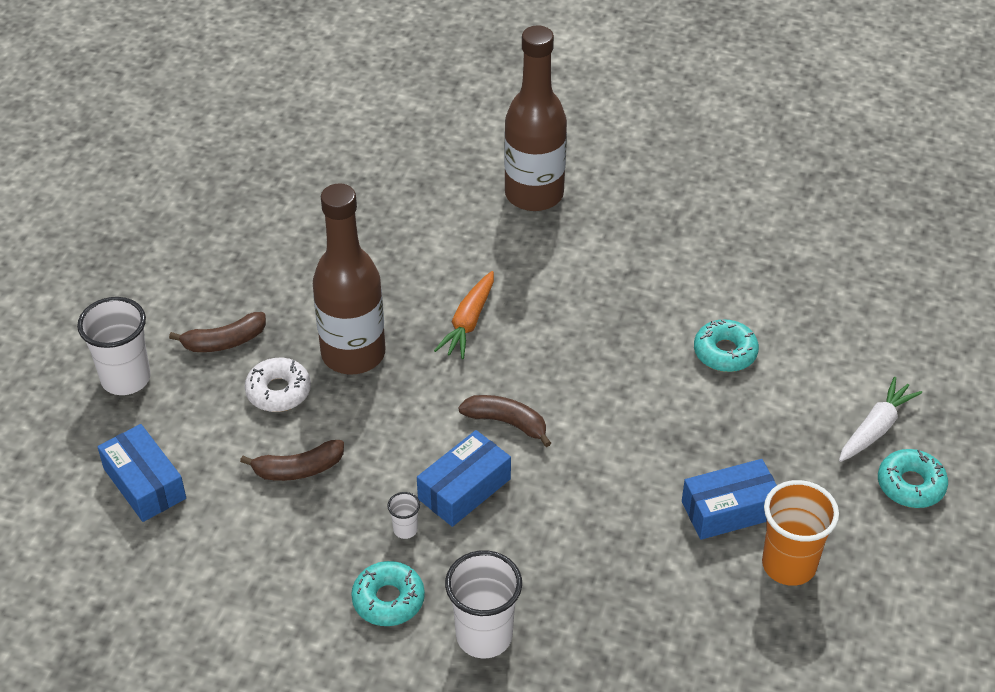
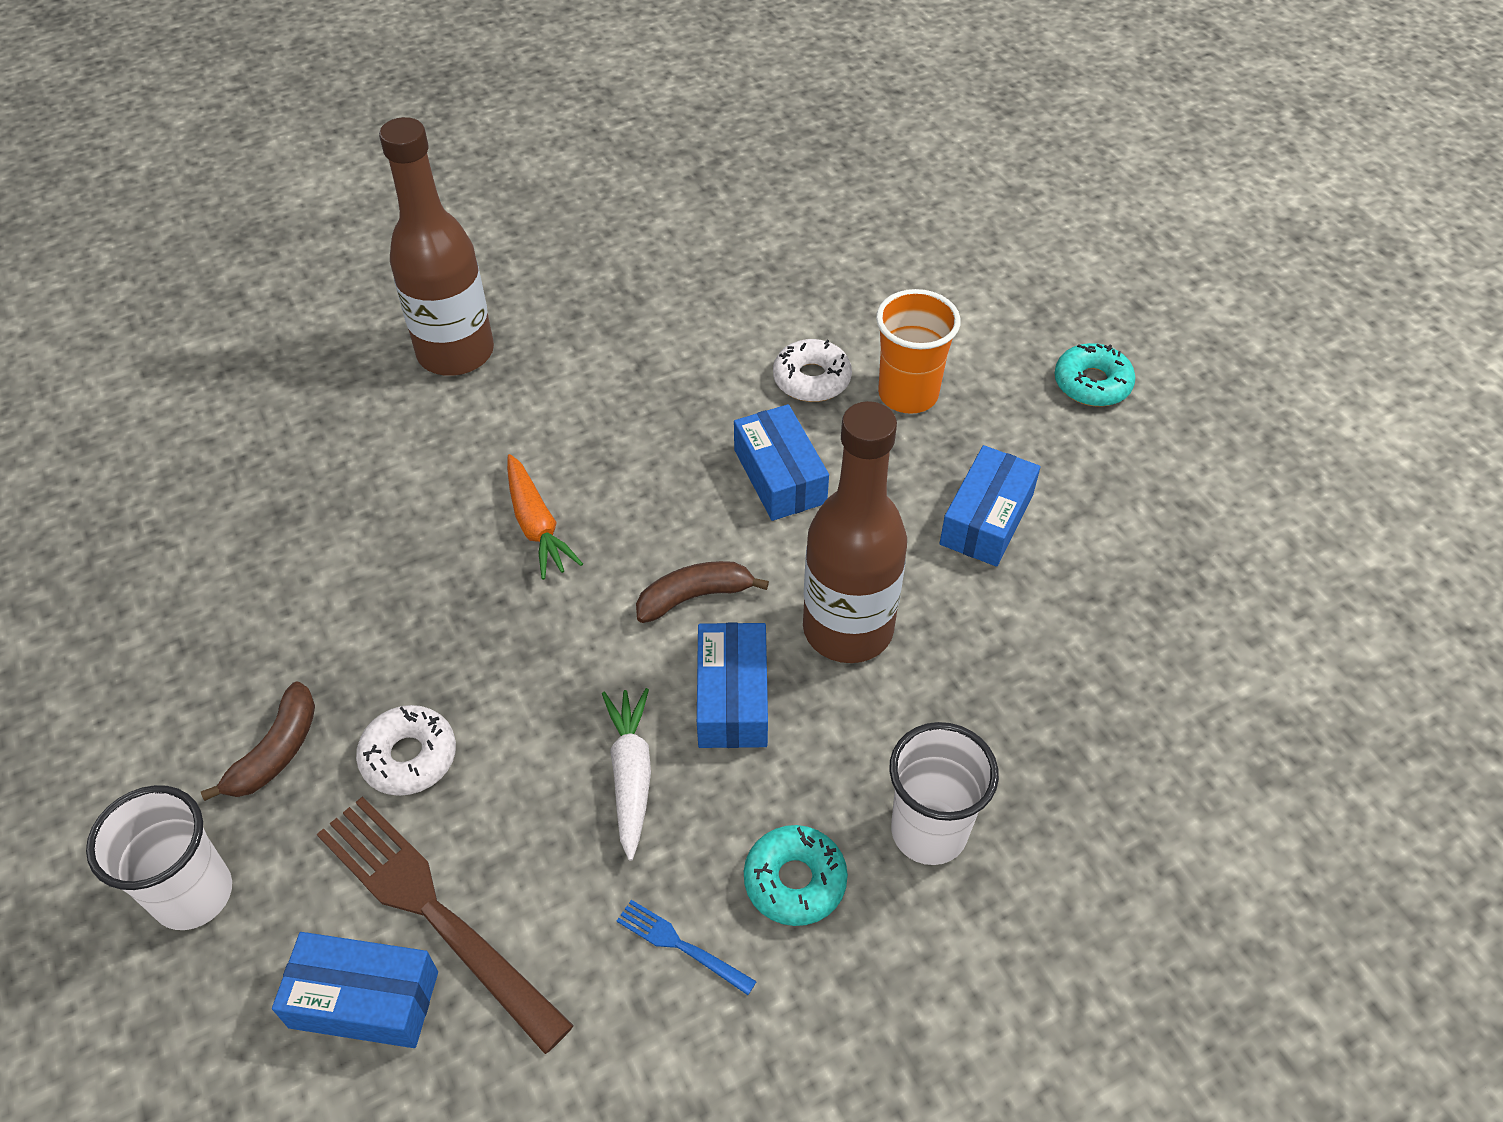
camera: 45 degrees left, 5 degrees up
(212, 470) = (432, 911): none -> brown fork
(298, 469) = (533, 825): brown banana -> none
(301, 580) = (679, 945): none -> blue fork
(353, 354) = (449, 650): brown bottle -> brown bottle (847, 629)
(405, 529) = (724, 791): white cup -> none
(634, 394) = (780, 476): none -> blue box
(725, 352) = (811, 379): turquoise donut -> white donut
(789, 565) = (1090, 529): orange cup -> orange cup (908, 394)
(875, 428) = (1009, 356): white carrot -> white carrot (631, 776)

